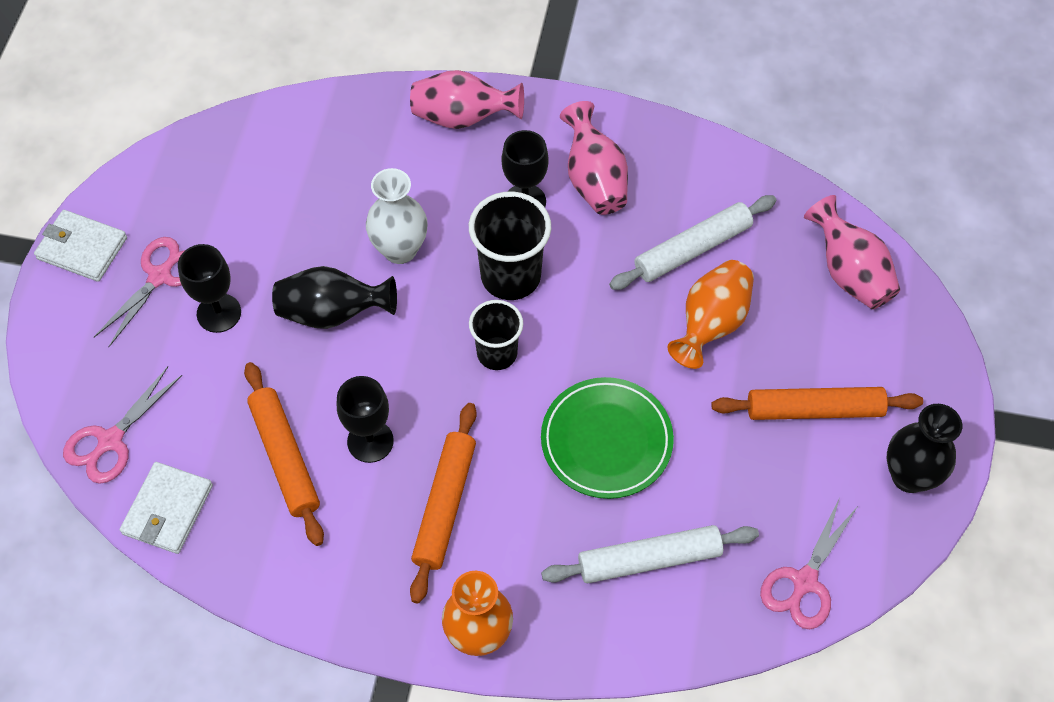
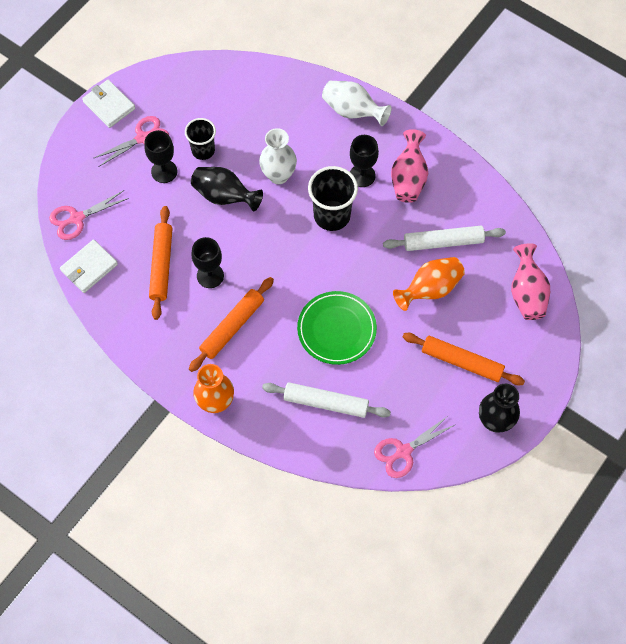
camera: 25 degrees right, 5 degrees up
(463, 117) = (353, 111): pink vase -> white vase
(497, 353) = (302, 256): black cup -> black cup (203, 150)

